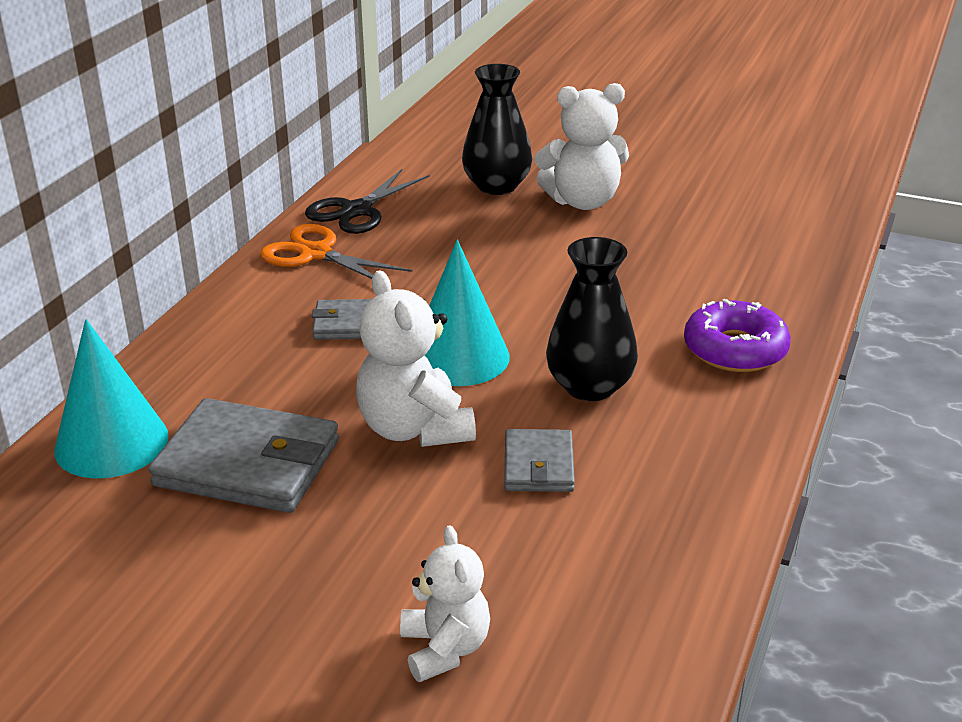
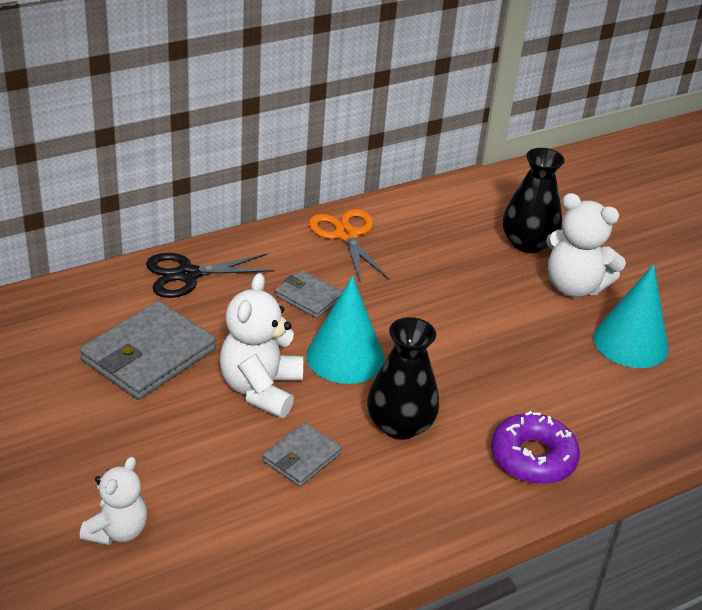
camera: 35 degrees right, 5 degrees up
(111, 443) = (97, 301): turquoise cone -> turquoise cone (630, 342)
(248, 463) = (149, 355): grey wallet -> grey wallet turned 75 degrees clockwise
(356, 210) = (410, 215): black scissors -> black scissors (188, 275)

